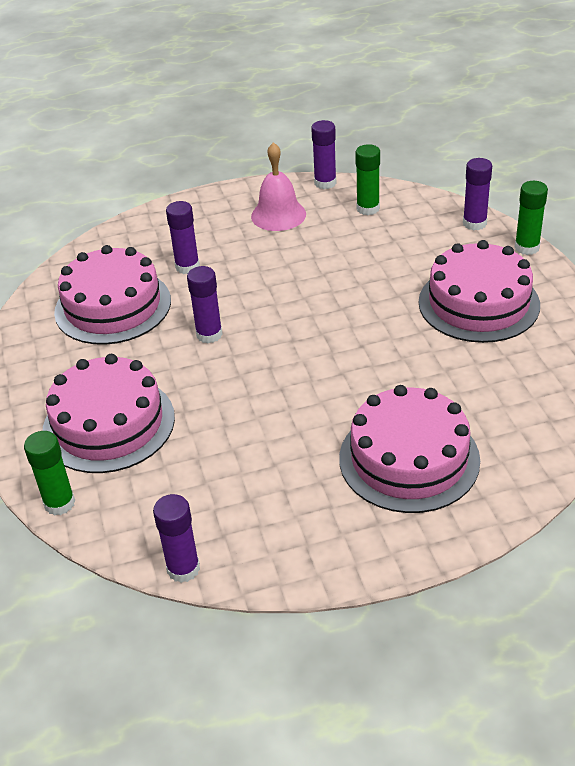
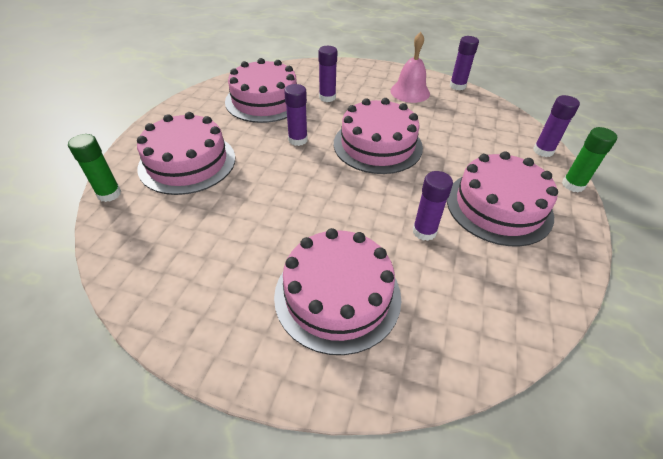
camera: 30 degrees right, 5 degrees up
(183, 569) = (115, 280): purple glue stick -> purple glue stick (424, 231)
(304, 297) = (377, 145): none -> pink cake
(368, 208) = (472, 111): green glue stick -> none

